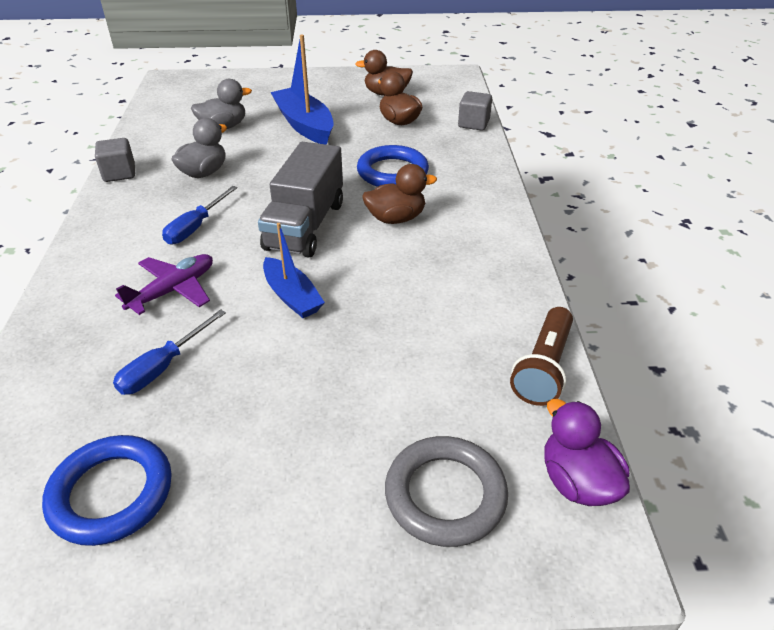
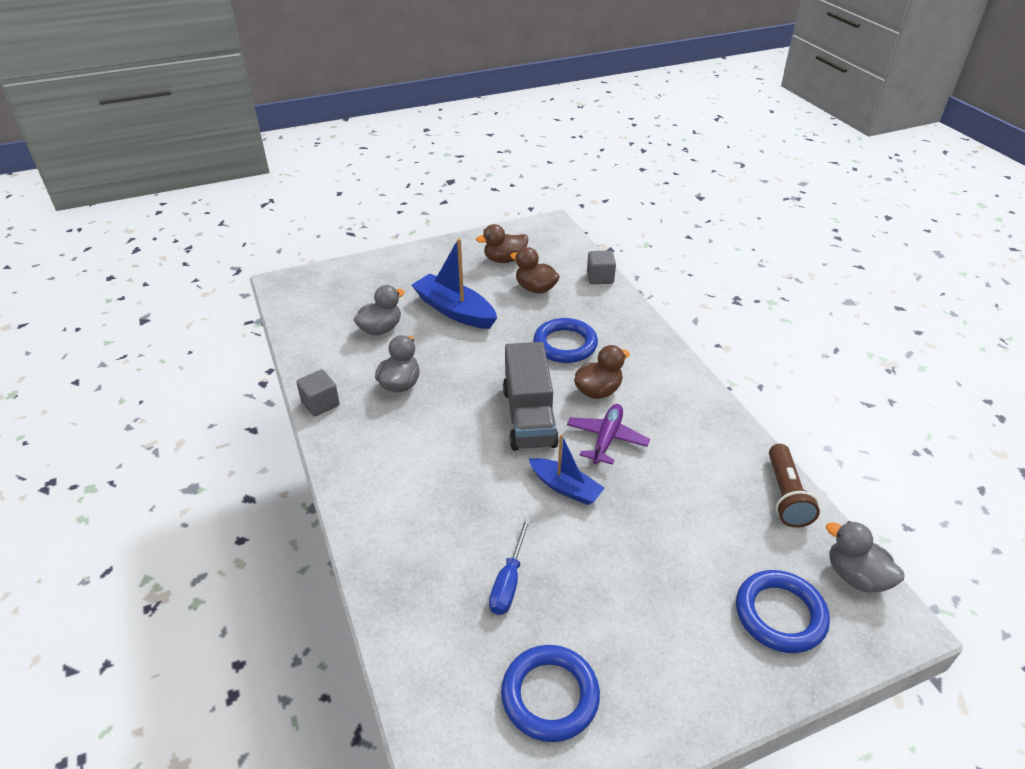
camera: 20 degrees left, 0 degrees up
(173, 290) = (464, 509): purple plane -> purple plane (606, 439)
(195, 227) = (436, 443): blue screwdriver -> none
(445, 495) = (780, 614): grey ring -> blue ring
(577, 482) = (855, 576): purple duck -> grey duck

